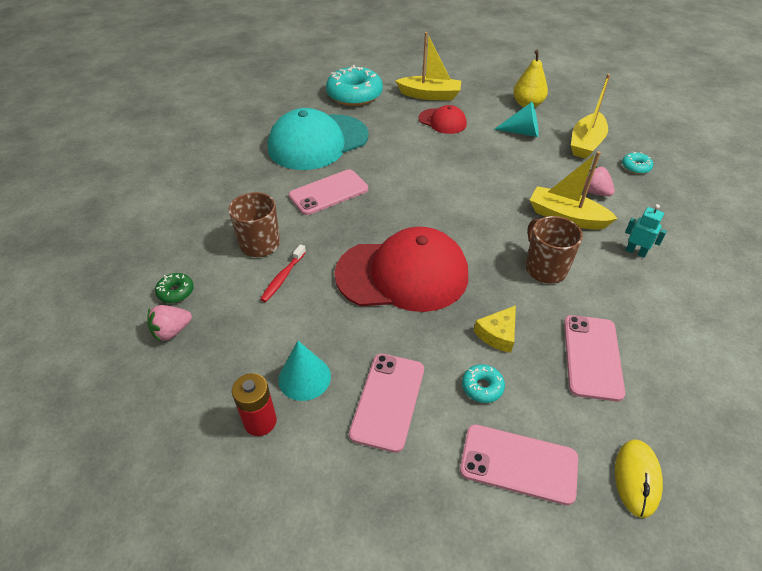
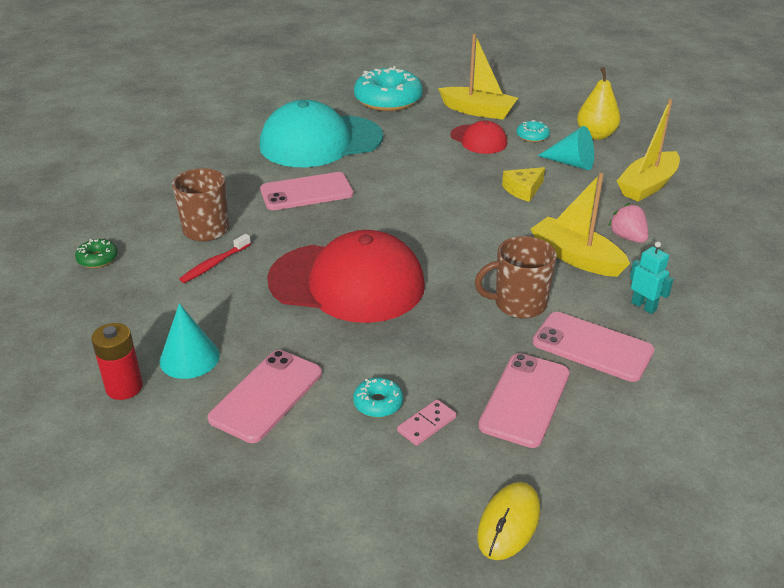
camera: 15 degrees right, 10 degrees down
(172, 331) = (76, 293): pink strawberry -> none
(497, 334) = (424, 358): yellow cheese -> yellow cheese (523, 190)
(518, 464) = (378, 481): pink phone -> pink phone (592, 347)
(529, 398) = (426, 424): none -> pink domino
(545, 268) = (518, 304): brown mug -> brown mug turned 90 degrees counterclockwise
(635, 167) = (698, 219): turquoise donut -> turquoise donut (532, 136)

